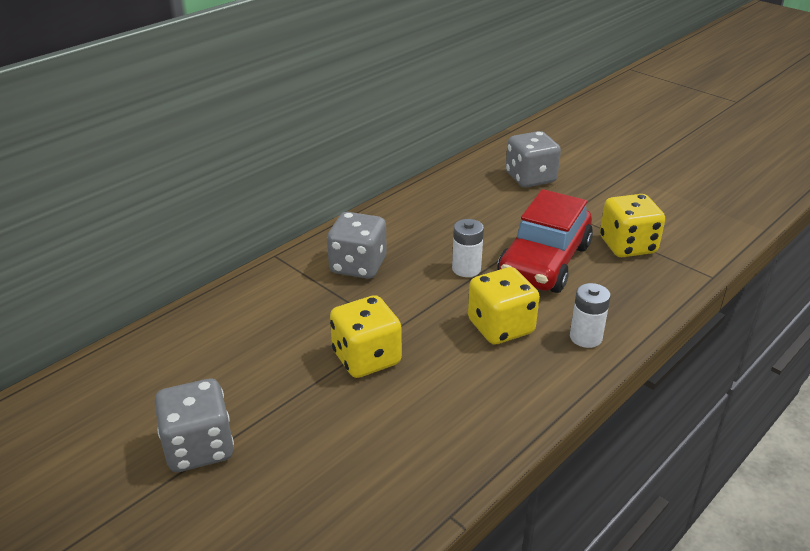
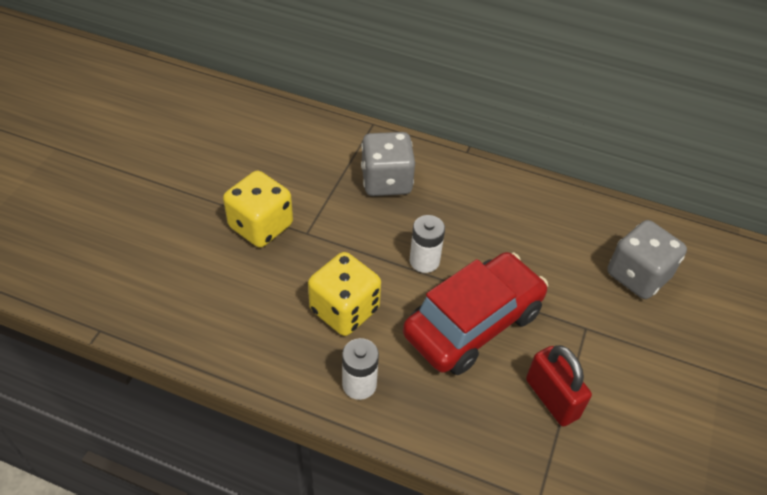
camera: 65 degrees right, 15 degrees up
(199, 448) = (130, 165): grey dice -> none
(544, 262) = (473, 323): red car -> red car turned 135 degrees clockwise
(627, 246) = (552, 398): yellow dice -> red padlock

